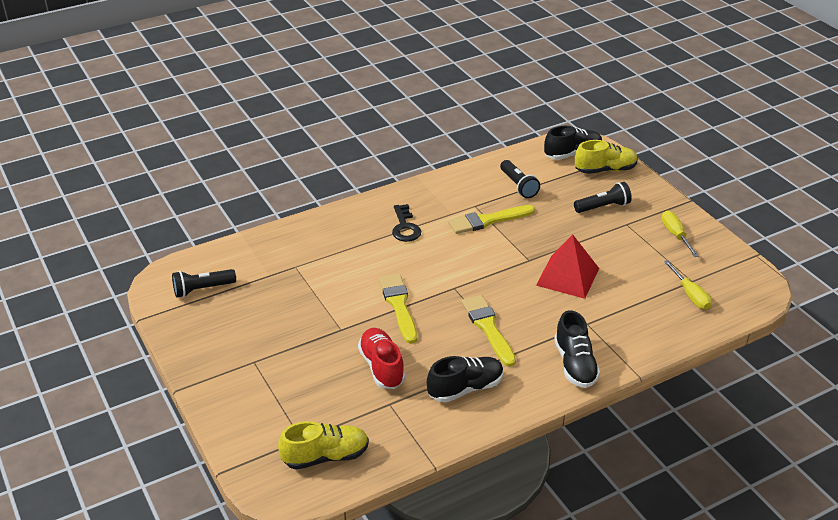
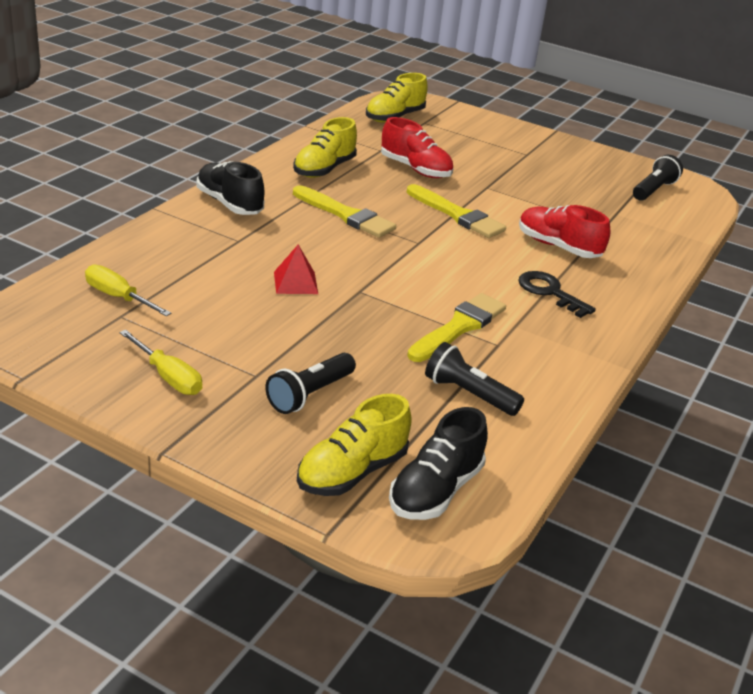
camera: 145 degrees right, 5 degrees down
(356, 258) = (558, 247): none -> red shoe
(465, 388) = (324, 169): black shoe -> yellow shoe
(567, 276) = (295, 282): red pyramid -> red pyramid, size x0.57

